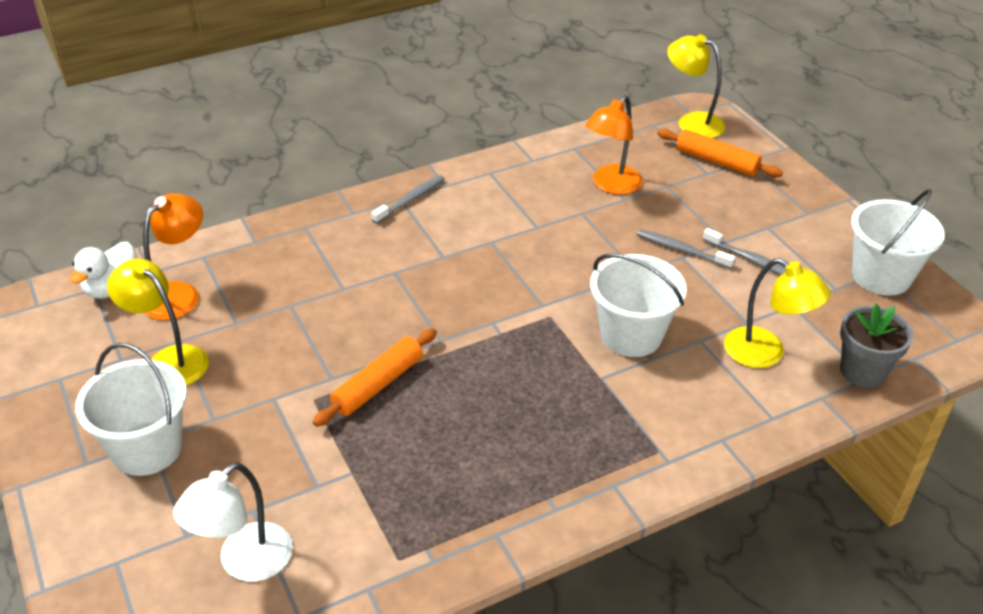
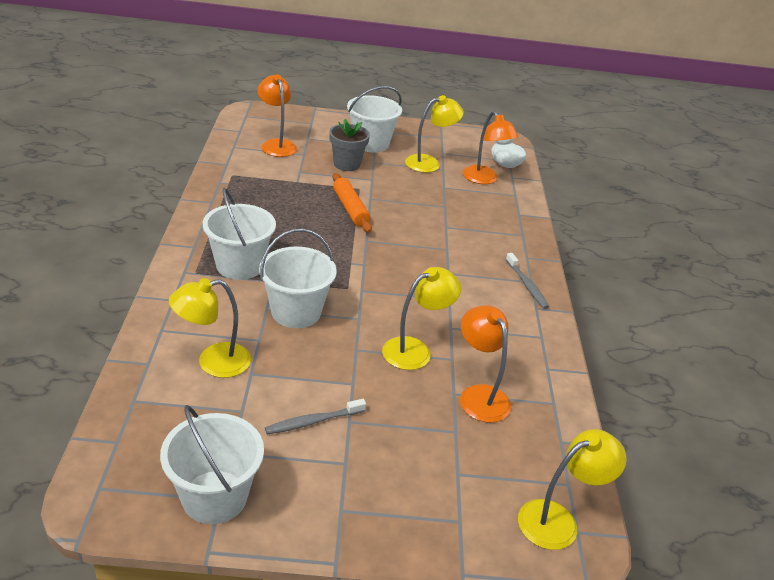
camera: 115 degrees right, 5 degrees down
(244, 563) = (276, 144): white lamp -> orange lamp
(595, 237) = (415, 350): none -> yellow lamp
(604, 420) = (240, 265): none -> white bucket
(681, 250) = (361, 388): grey toothbrush -> none
(716, 161) = (473, 494): orange rolling pin -> none
(862, 371) = (142, 401): grey flower pot -> grey flower pot (347, 164)

